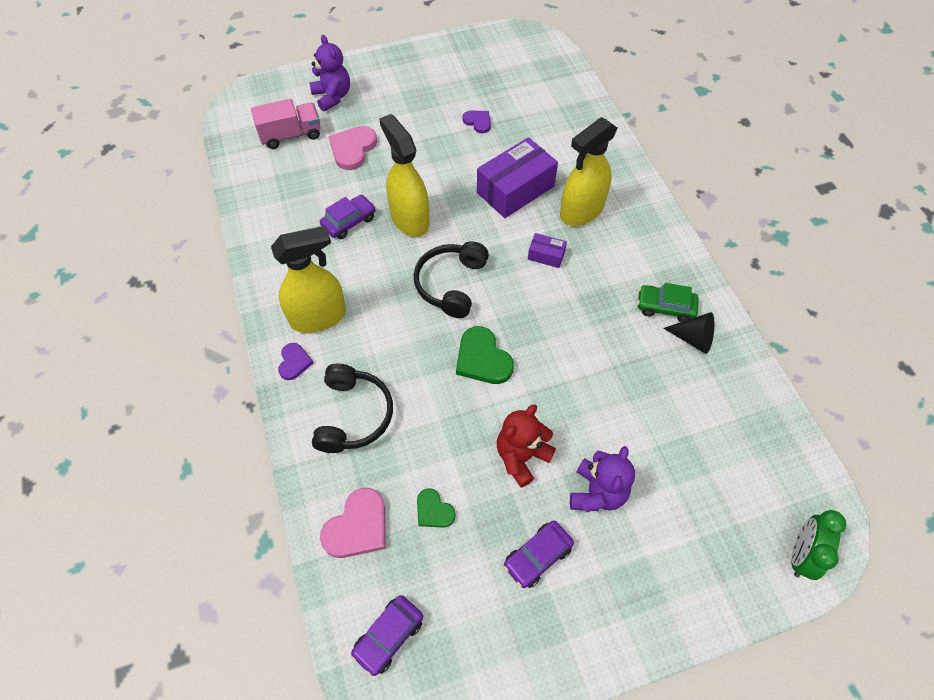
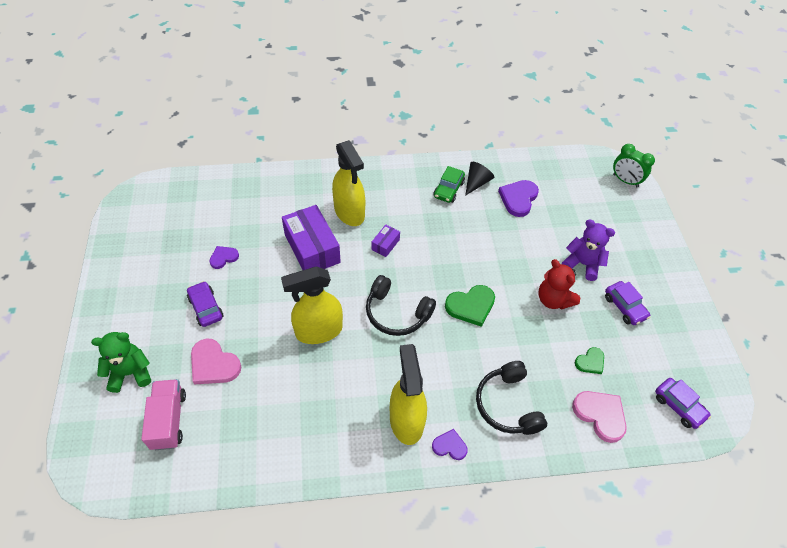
camera: 80 degrees left, 5 degrees down
(332, 97) = (130, 373): purple teddy bear -> green teddy bear
(349, 222) = (305, 380): purple car -> purple car (206, 308)
(353, 415) = (507, 405): black headphones -> black headphones turned 120 degrees counterclockwise
(687, 395) = (518, 199): none -> purple heart

